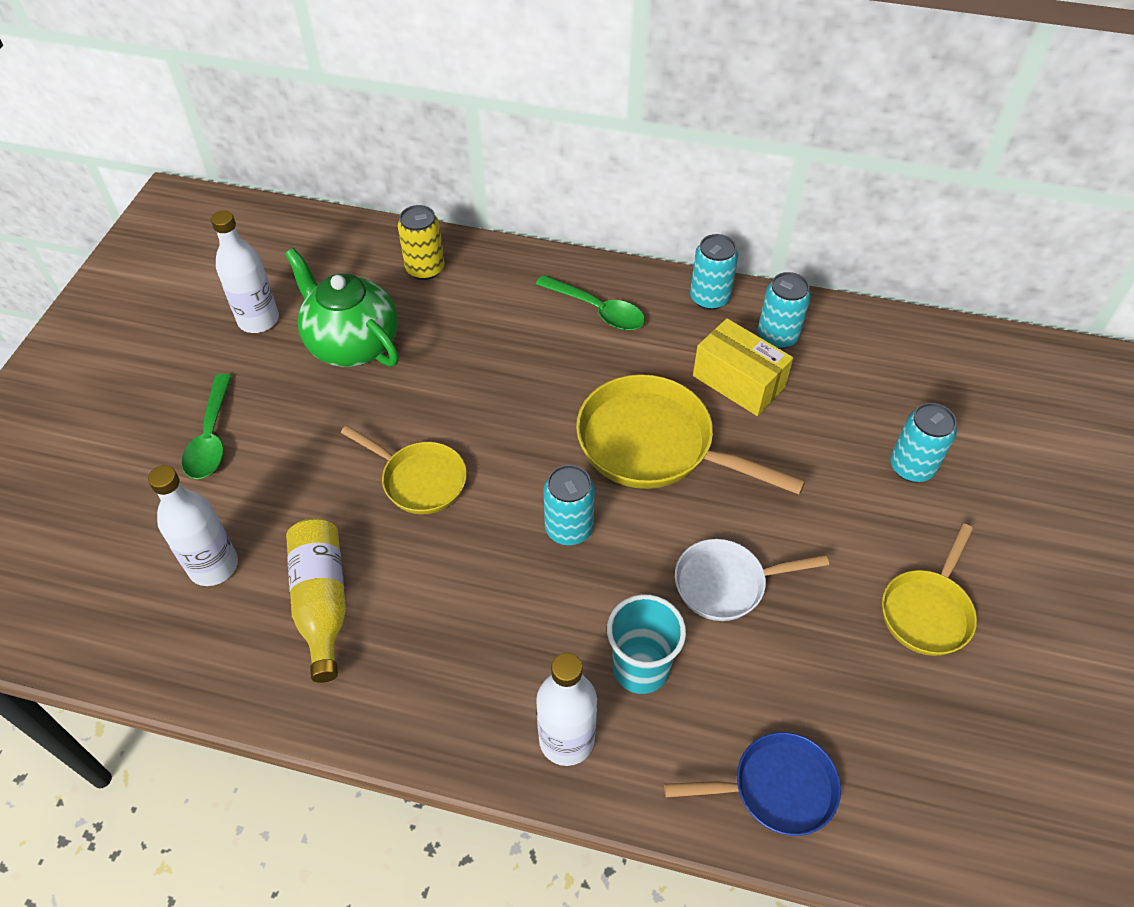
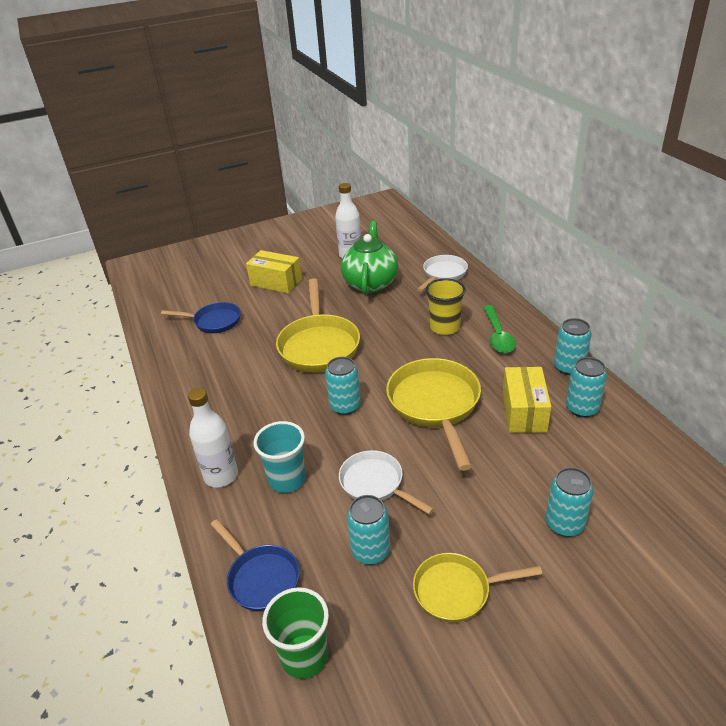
camera: 55 degrees right, 15 degrees down
(211, 437) = (276, 282): green spoon -> yellow box
(213, 566) = (214, 321): white bottle -> blue pan
(322, 602) = (224, 358): yellow bottle -> none
(420, 480) = (319, 345): yellow pan -> yellow pan, size x1.65
(425, 269) = (443, 274): yellow can -> white pan
(529, 341) = (444, 327): none -> yellow cup
(820, 652) = (370, 551): none -> turquoise can
(914, 805) = (304, 656): none -> green cup

